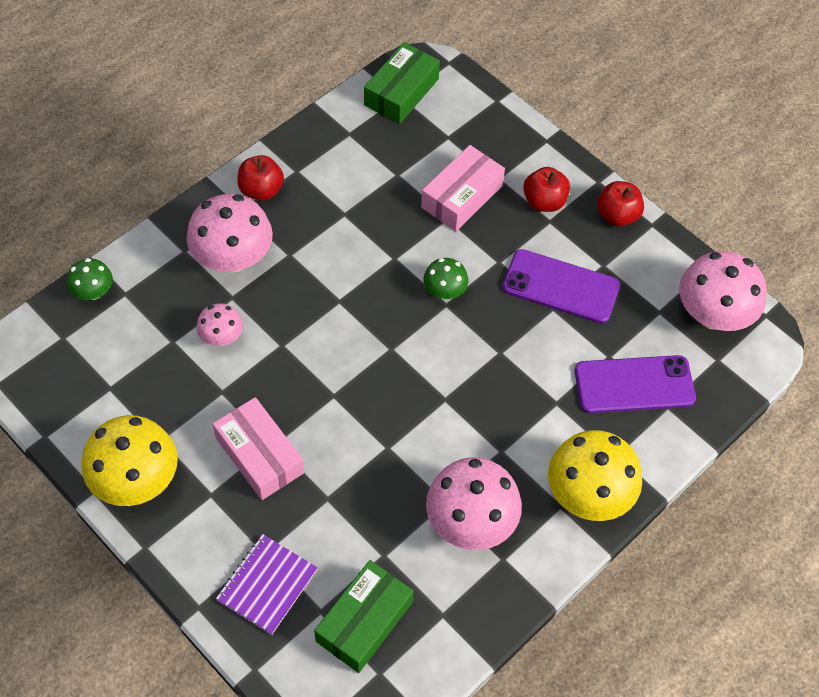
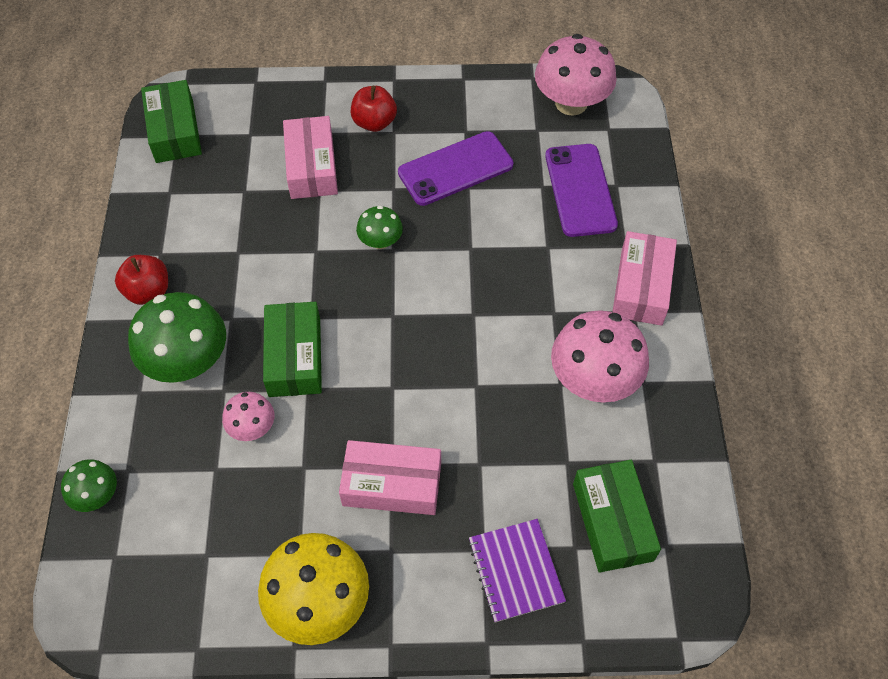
camera: 45 degrees left, 0 degrees up
(233, 258) = (187, 361): pink mushroom -> green mushroom
(298, 317) = (295, 357): none -> green box
(588, 494) = (641, 287): yellow mushroom -> pink box
(617, 215) = (434, 91): red apple -> none
(634, 385) = (580, 190): purple phone -> purple phone turned 45 degrees counterclockwise

